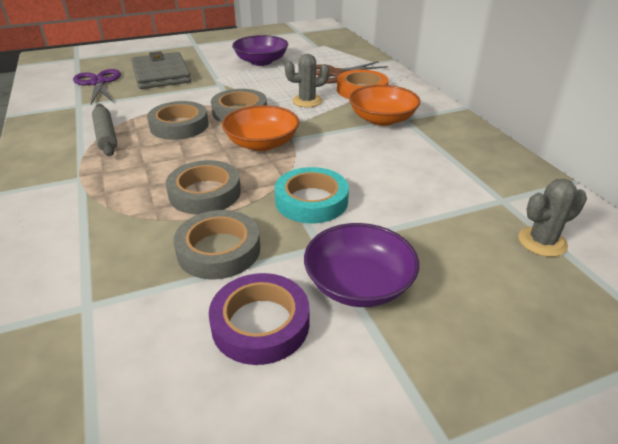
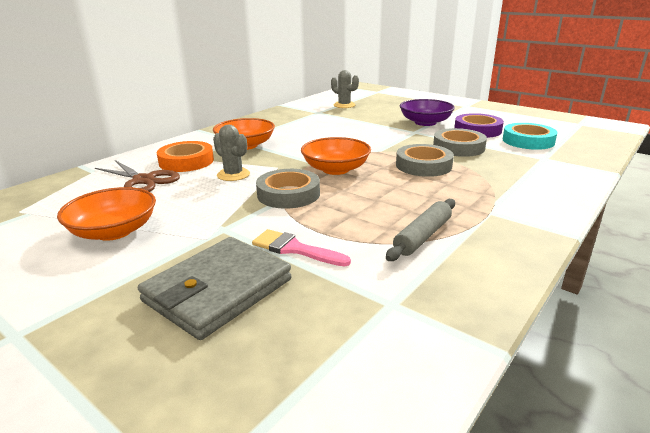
camera: 120 degrees left, 10 degrees down
(98, 83) = (303, 338): purple scissors -> none
(164, 96) = (294, 249): none -> pink brush
(179, 126) = (352, 210): grey tape -> none
(261, 61) = (114, 231): purple bowl -> orange bowl
(311, 201) = (382, 141): turquoise tape -> turquoise tape (528, 141)

